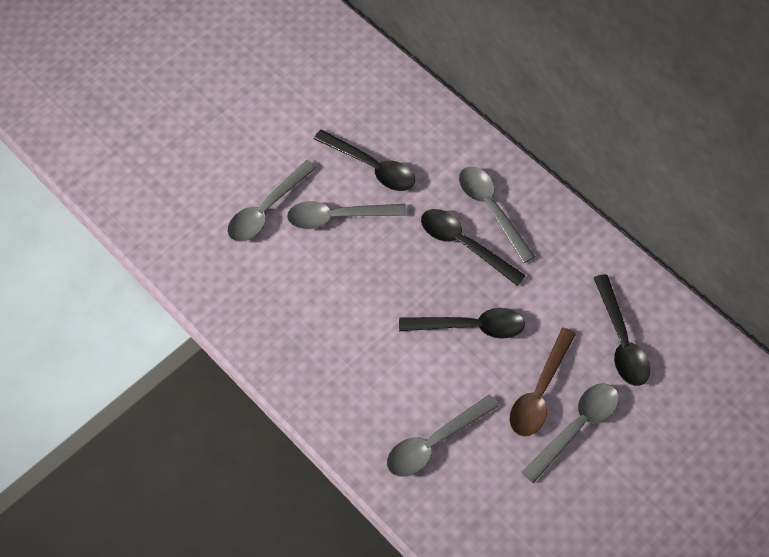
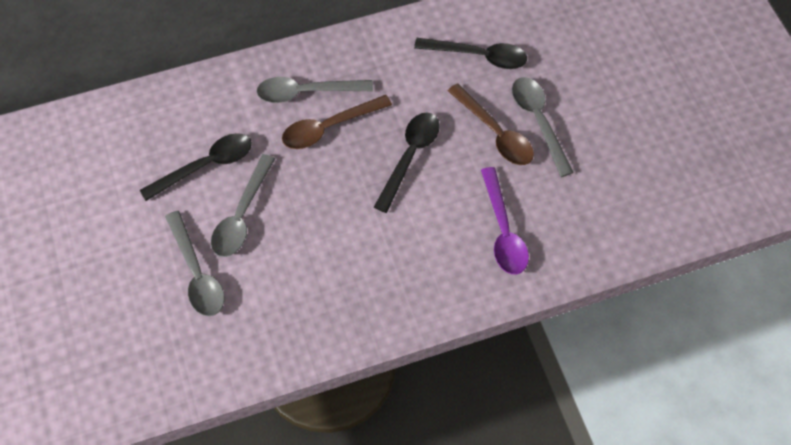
camera: 65 degrees left, 0 degrees up
(434, 442) = (503, 230): grey spoon -> purple spoon
(464, 245) = (329, 127): black spoon -> brown spoon

